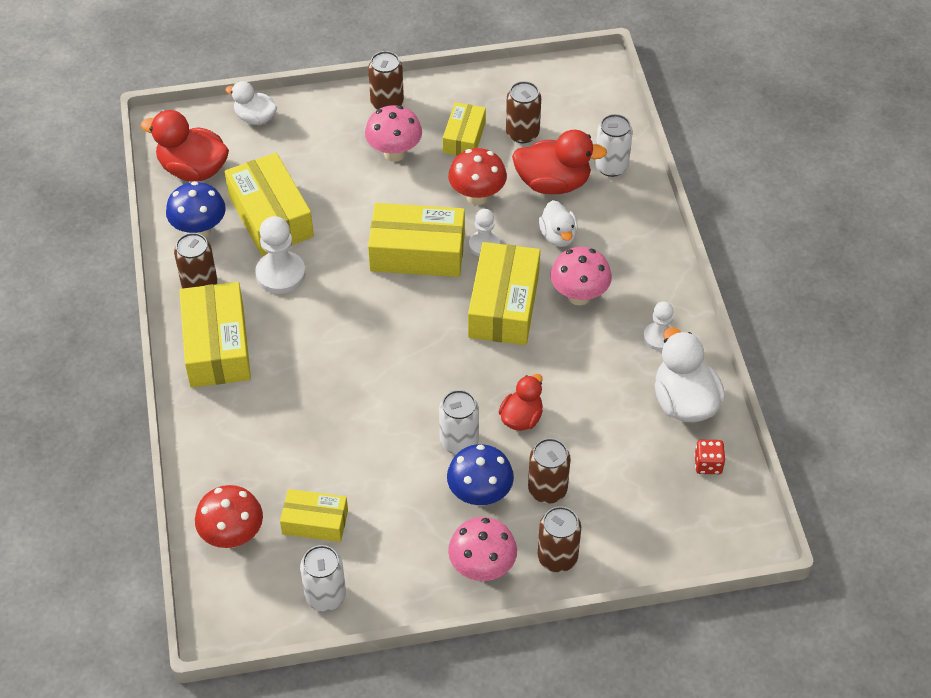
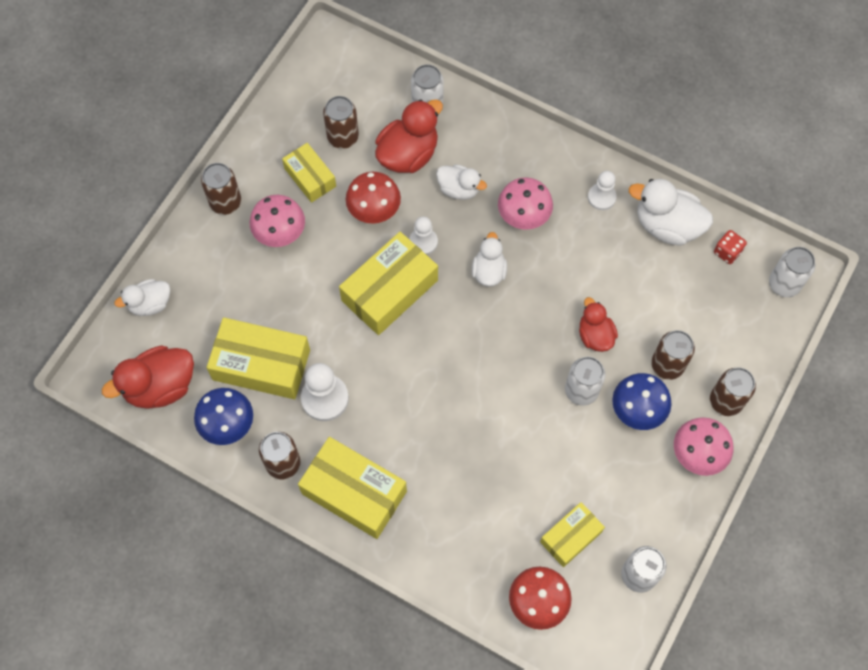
camera: 50 degrees left, 15 degrees up
(503, 305) = (489, 271): yellow box -> white duck
(723, 529) = (784, 284): none -> white can

